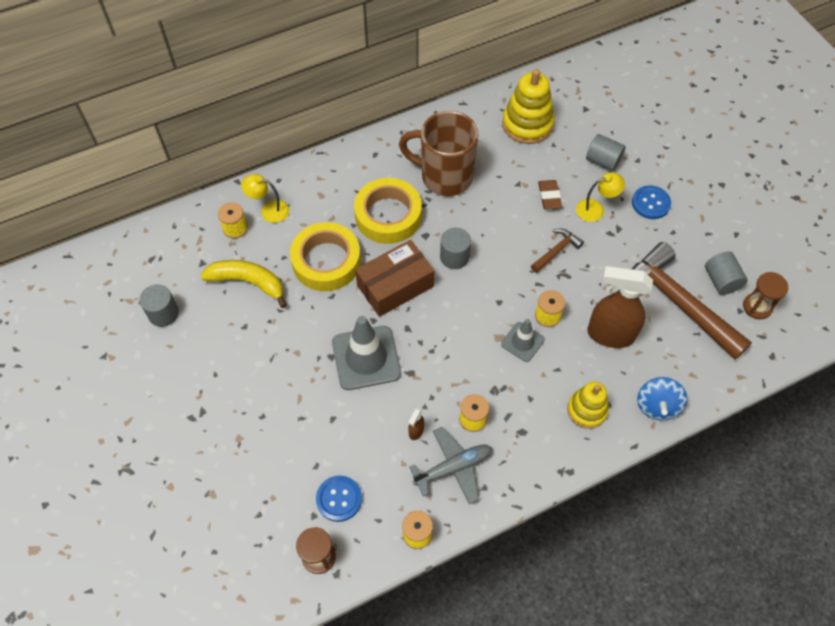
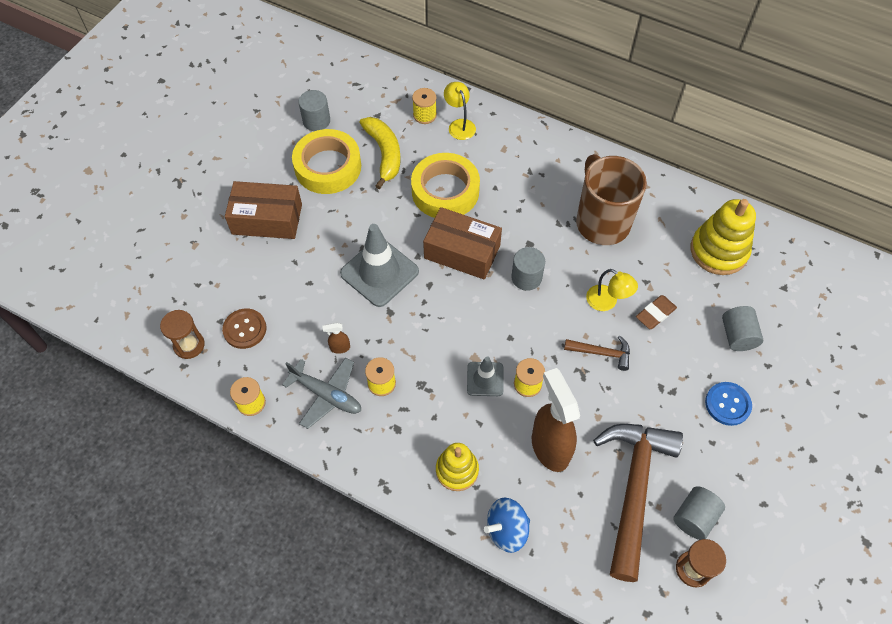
camera: 55 degrees right, 0 degrees up
(236, 415) = (267, 219): none -> brown box
(339, 499) = (245, 329): blue button -> brown button
(388, 215) = (525, 206): yellow tape -> yellow tape (328, 167)
(595, 209) = (677, 360): yellow lamp -> yellow lamp (607, 302)

